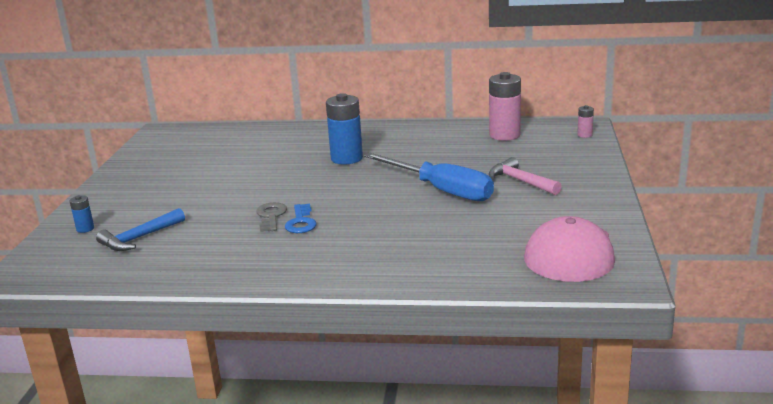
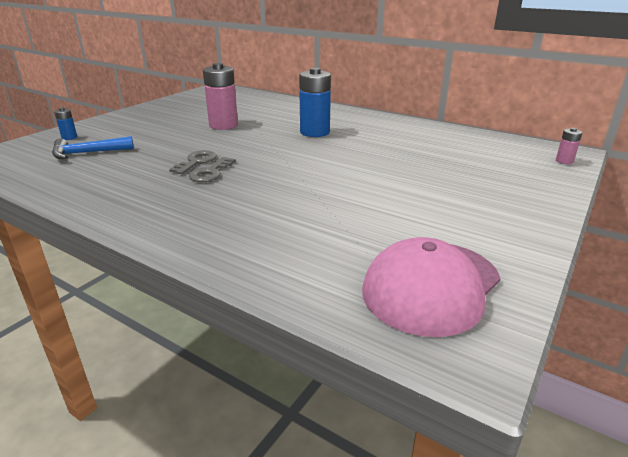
camera: 25 degrees right, 5 degrees up
(301, 222) = (210, 173): blue key -> grey key
(440, 190) = (362, 177): blue screwdriver -> none
(504, 135) = (477, 144): pink battery -> pink battery (223, 125)
(520, 181) = (451, 189): pink hammer -> none

